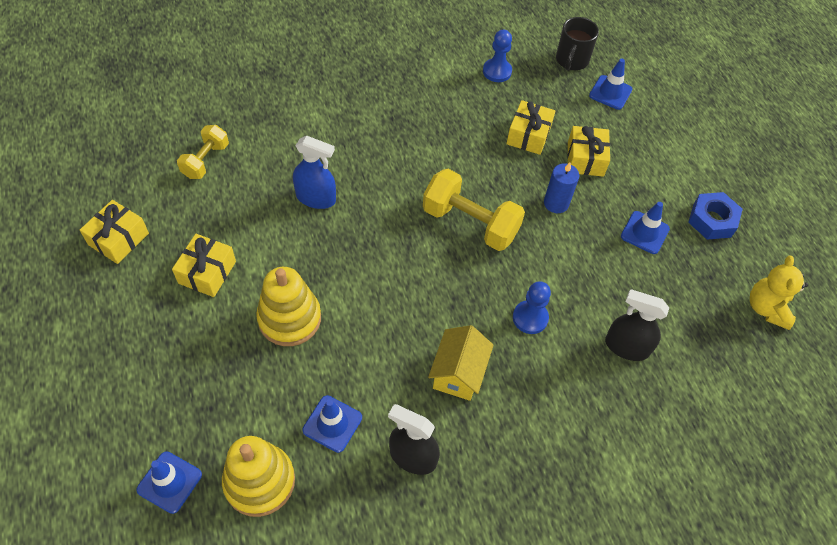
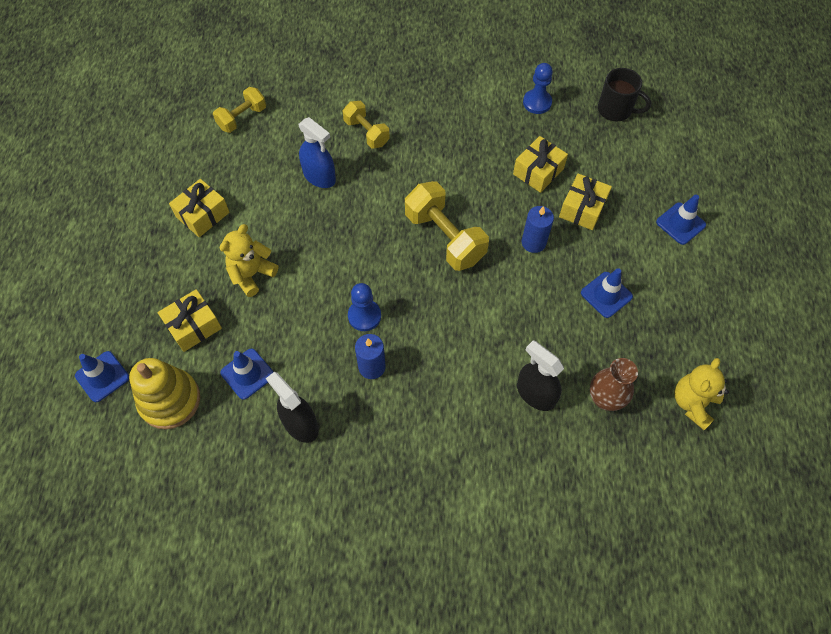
camera: 25 degrees right, 5 degrees up
(118, 239) = (145, 166): yellow gift -> yellow gift (193, 326)
(289, 318) = (252, 274): yellow stacking toy -> yellow teddy bear
(344, 142) = (366, 133): none -> yellow dumbbell
(458, 373) = (372, 367): yellow house -> blue candle
(530, 318) = (458, 339): blue pawn -> blue pawn (364, 316)
(571, 60) = (616, 110): black mug -> black mug turned 105 degrees counterclockwise
(610, 92) = (639, 151): blue traffic cone -> blue traffic cone (680, 223)
(690, 330) = (605, 399): none -> brown vase
(712, 220) = (680, 303): blue nut -> none

